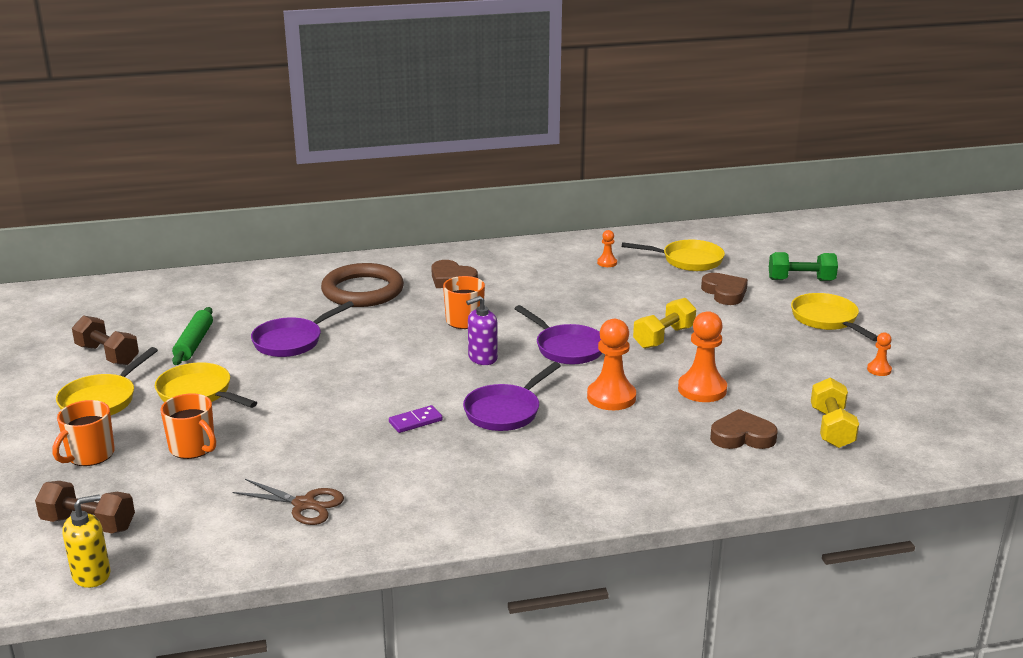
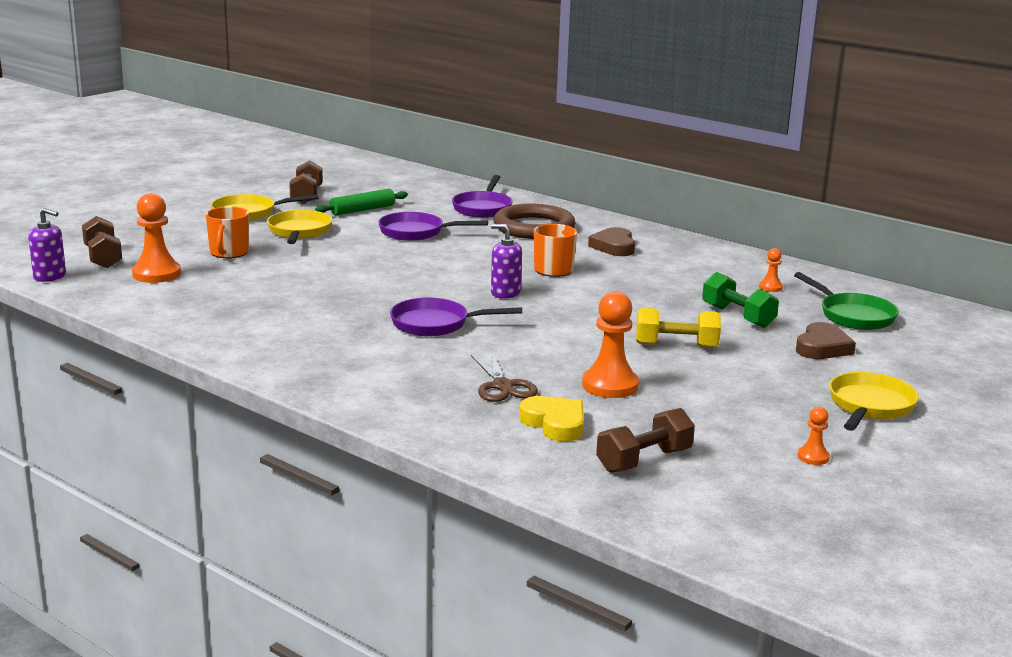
camera: 50 degrees right, 5 degrees down
(89, 455) = (179, 232): orange mug -> none
(91, 575) = (50, 276): yellow soap dispenser -> purple soap dispenser
(304, 504) = (205, 303): brown scissors -> brown scissors (502, 386)
(415, 421) = (369, 301): purple domino -> none
(566, 348) = (580, 316): purple pan -> purple pan (483, 208)
(611, 397) = (528, 354): orange pawn -> orange pawn (156, 274)
(688, 260) = (853, 316): yellow pan -> green pan
(742, 436) = (555, 423): brown heart -> yellow heart
(801, 280) = (931, 374): green dumbbell -> green dumbbell (737, 316)
(831, 428) = (644, 460): yellow dumbbell -> brown dumbbell

